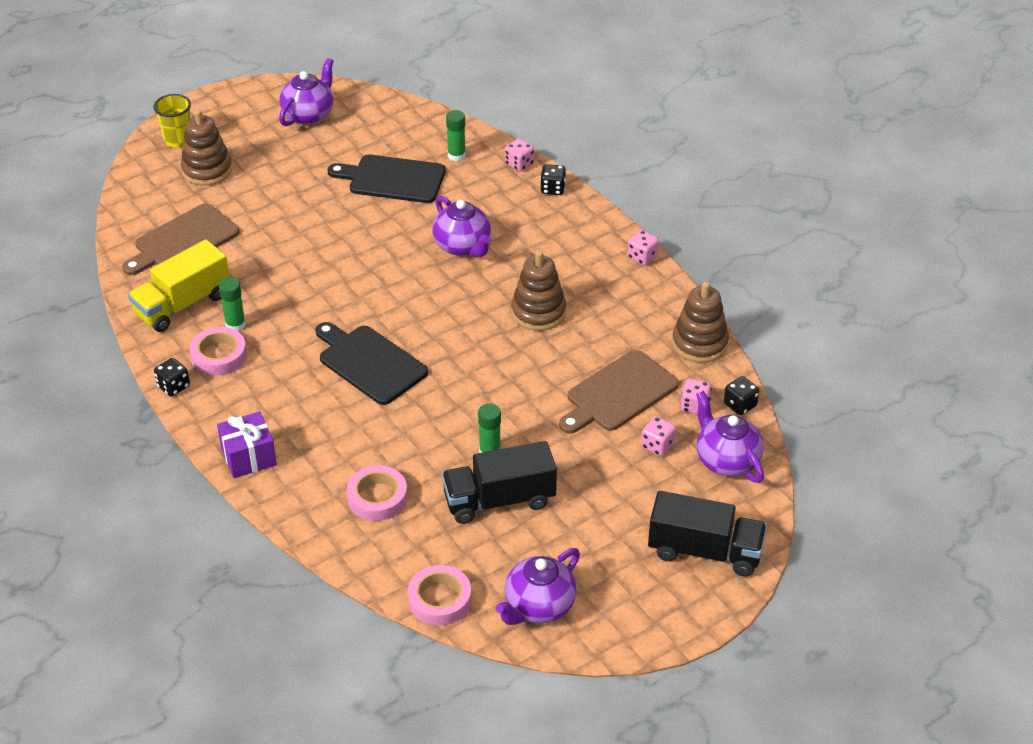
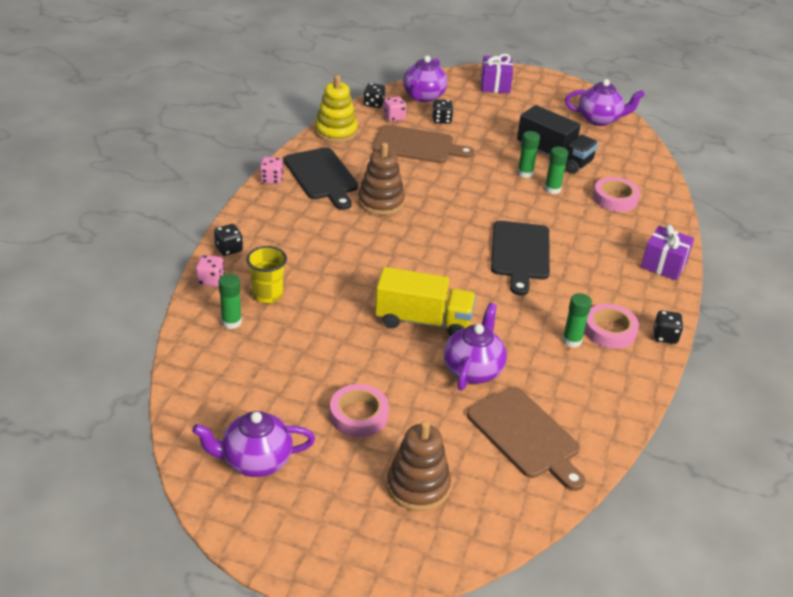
camera: 130 degrees left, 5 degrees down
(178, 140) = (396, 546): yellow cup -> yellow cup (267, 295)
(182, 304) = (591, 385): yellow truck -> yellow truck (423, 321)
(183, 241) = (526, 435): brown cutting board -> brown cutting board turned 45 degrees clockwise
(393, 179) = (303, 345): black cutting board -> black cutting board (322, 176)
(440, 599) = (642, 149): pink tape -> pink tape (358, 415)
(442, 455) = (552, 189): none -> green glue stick
(463, 246) = (349, 265): purple teapot -> purple teapot (473, 370)
(657, 445) = (441, 120): pink dice -> black dice
(699, 343) = (336, 131): brown stacking toy -> yellow stacking toy
(705, 551) = (495, 85): black truck -> purple gift

